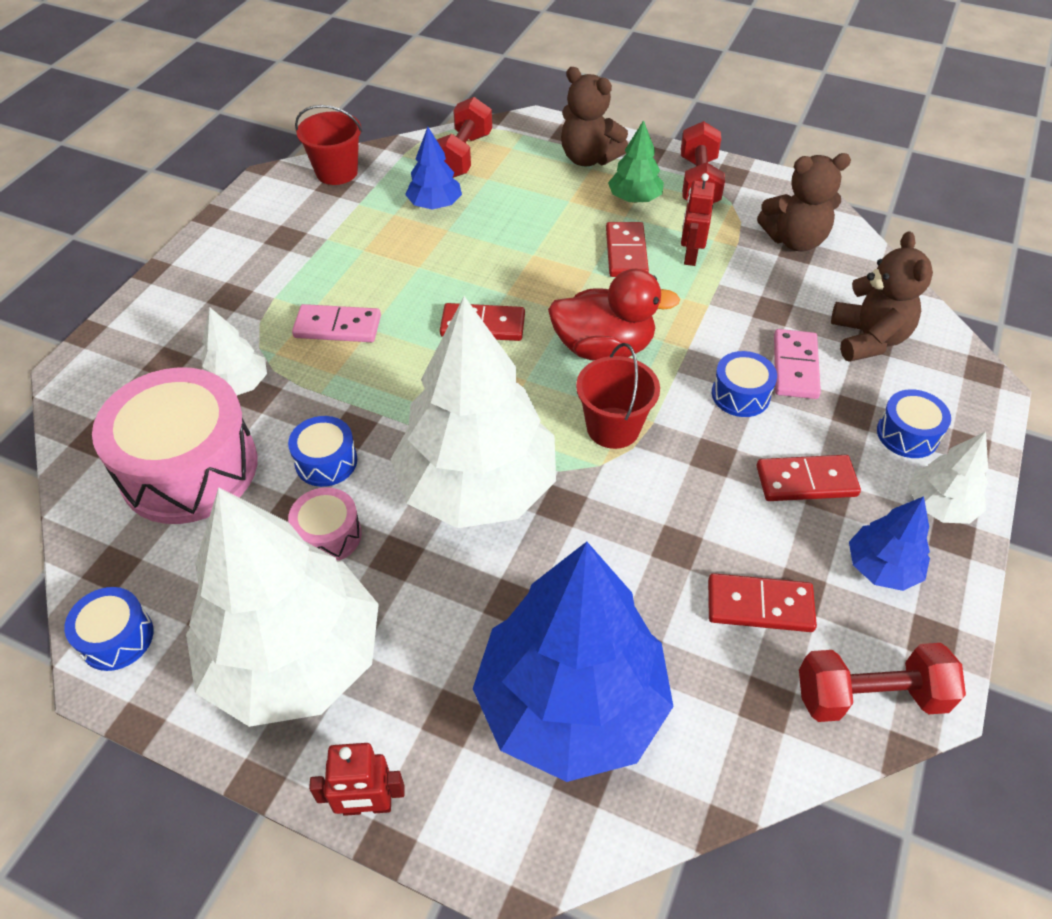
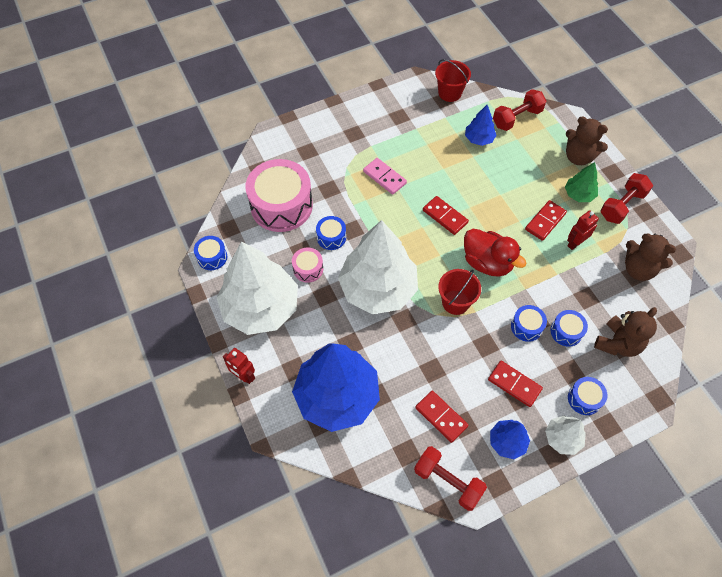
camera: 40 degrees right, 10 degrees up
(238, 385) = (325, 180): white tree -> none
(589, 158) = (578, 157): brown teddy bear -> brown teddy bear turned 45 degrees counterclockwise
(795, 367) = (566, 331): pink domino -> blue drum

